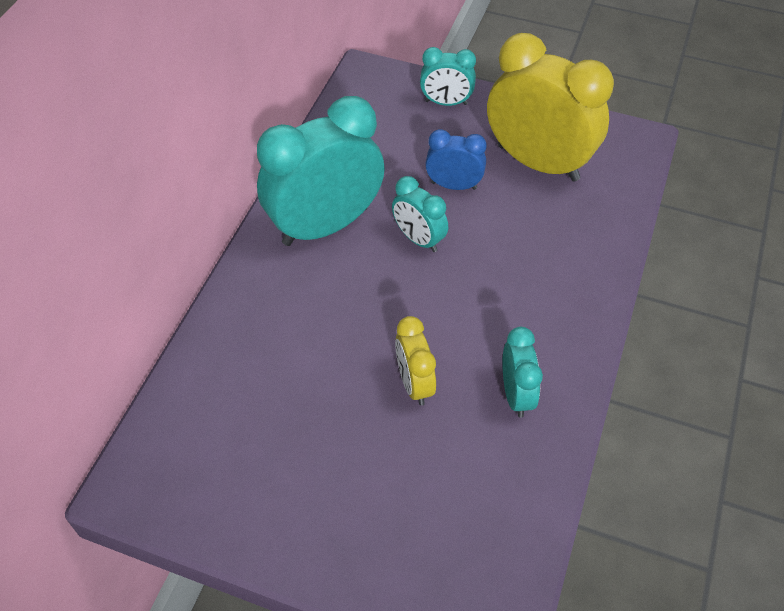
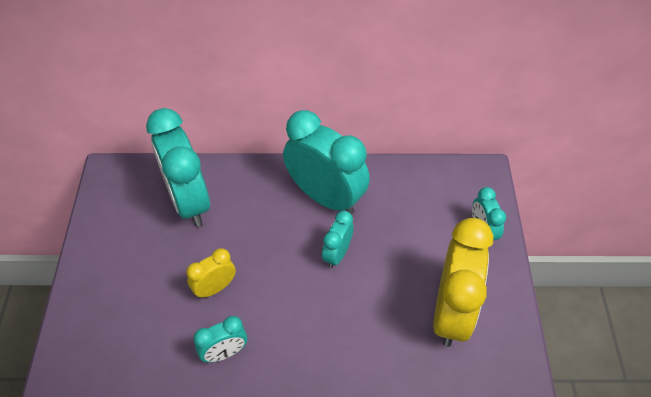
camera: 70 degrees right, 0 degrees up
(250, 384) = (189, 201): none -> turquoise clock
(453, 185) = (398, 261): blue clock -> none

